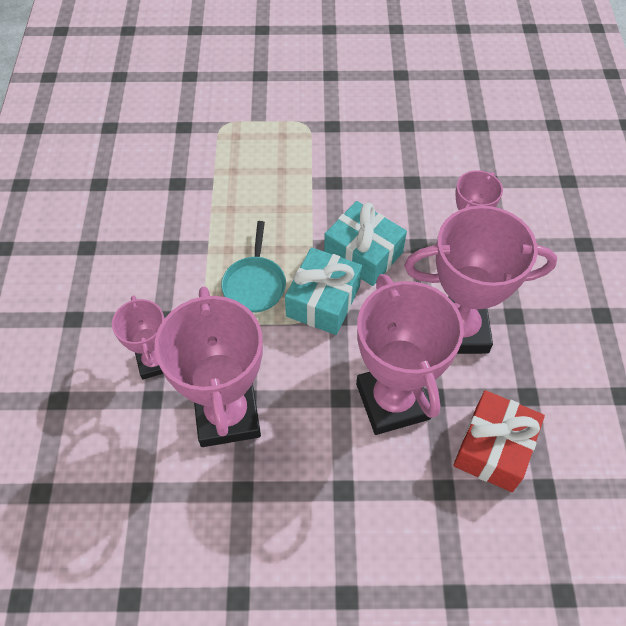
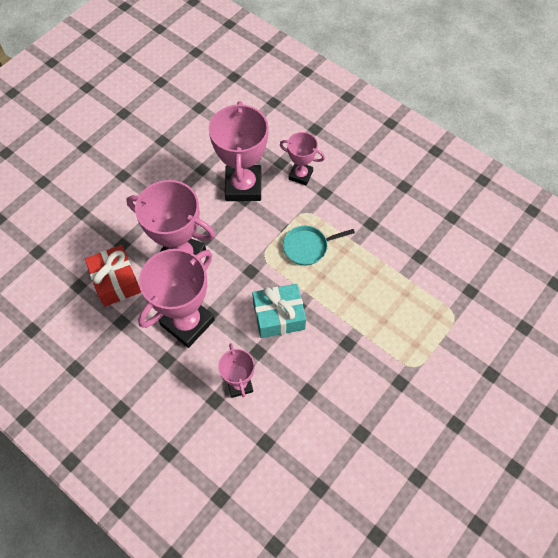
camera: 130 degrees right, 5 degrees up
(227, 415) = (243, 186): pink trophy -> pink trophy turned 60 degrees clockwise
(254, 284) = (308, 247): turquoise pan -> turquoise pan turned 60 degrees counterclockwise
(323, 301) = (267, 271): turquoise gift -> none

